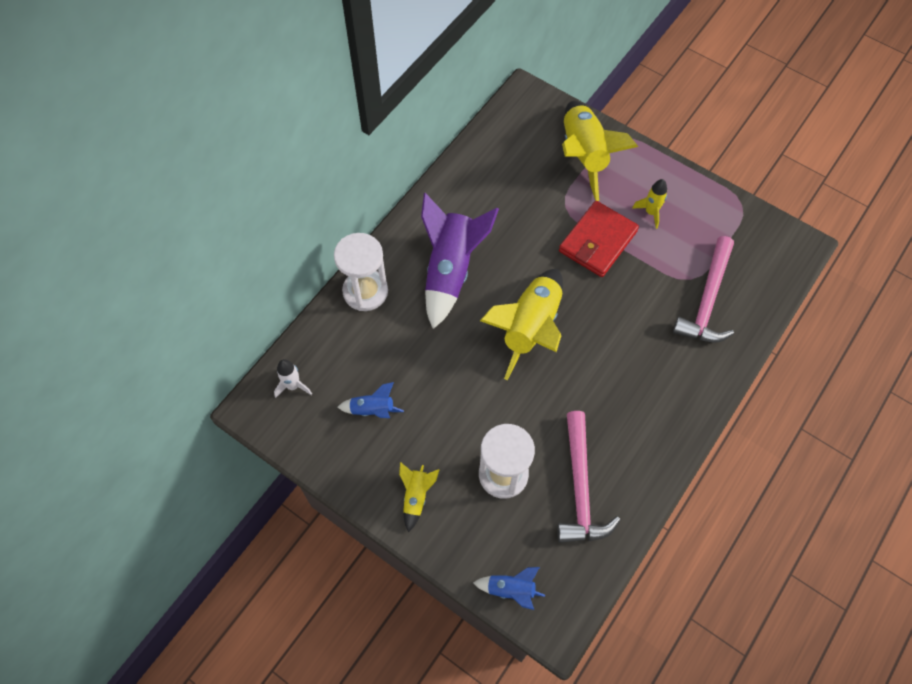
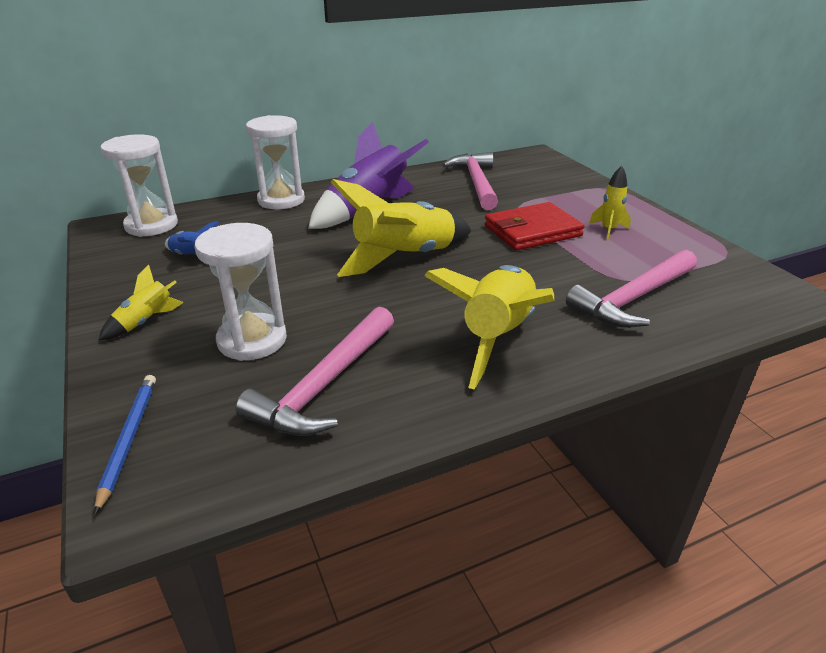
camera: 30 degrees right, 30 degrees down
(293, 386) = (151, 225): white rocket -> white hourglass
(507, 179) = (476, 182): none -> pink hammer
(510, 590) = (128, 439): blue rocket -> blue pencil
(583, 155) = (563, 188): yellow rocket -> yellow rocket (497, 336)

